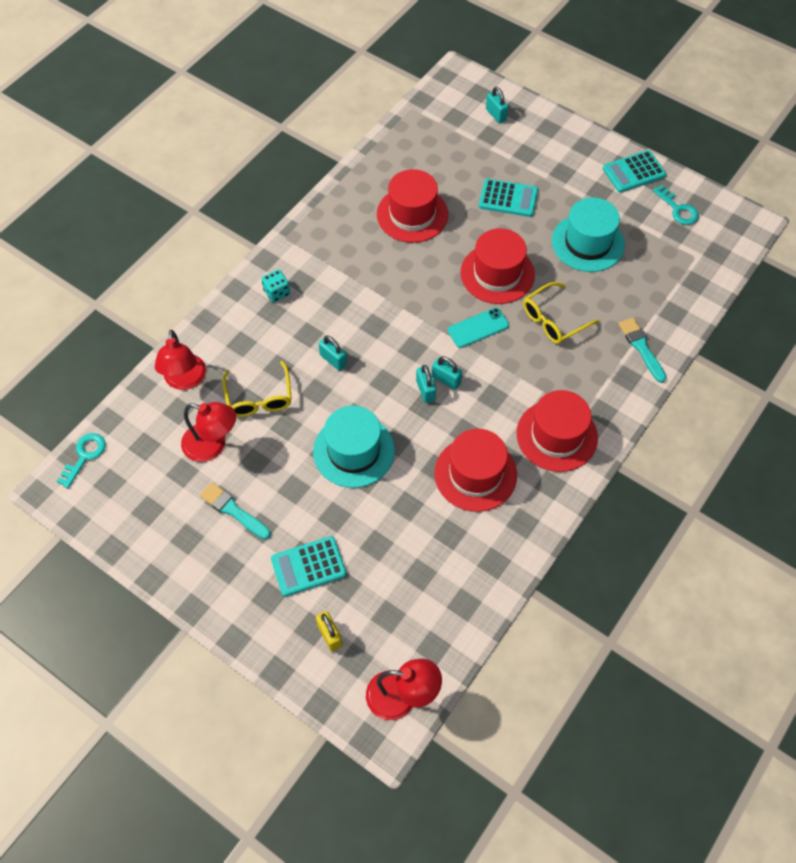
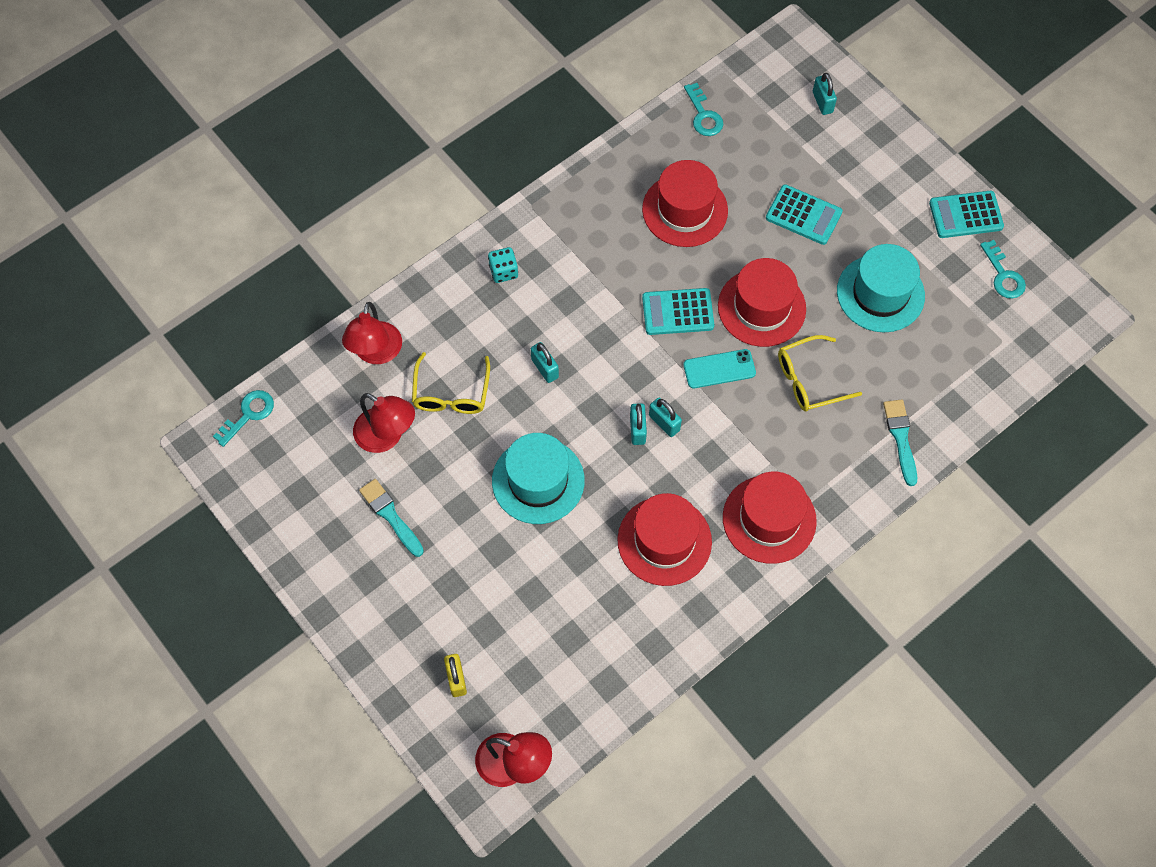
camera: 15 degrees right, 5 degrees up
(308, 566) = (454, 598): turquoise calculator -> turquoise calculator (677, 312)
(405, 142) = (703, 115): none -> turquoise key

